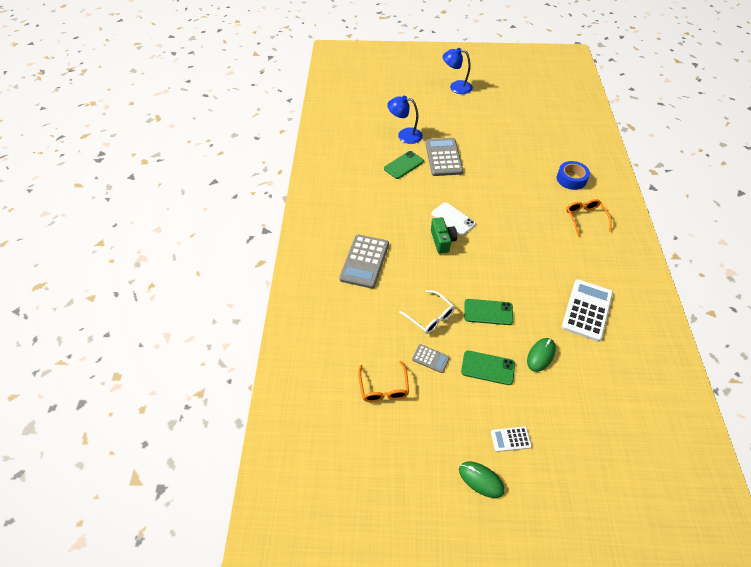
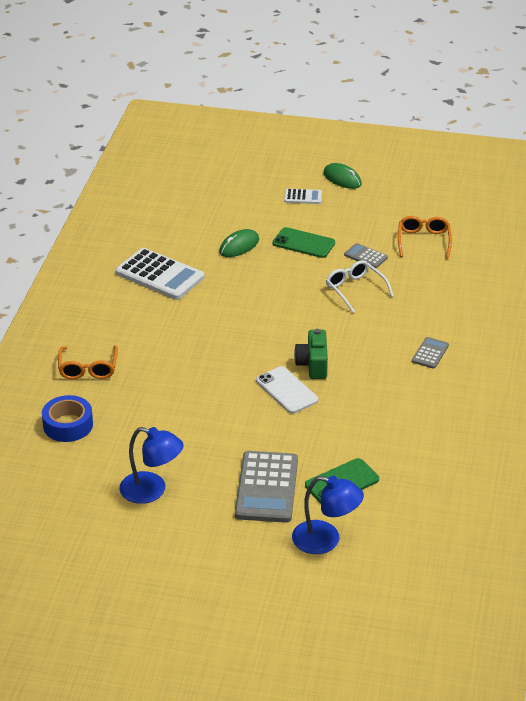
camera: 170 degrees left, 15 degrees down
(364, 261) = (430, 353): grey calculator -> grey calculator, size x0.49
(456, 87) = (180, 645): blue lamp -> blue lamp (152, 491)
(488, 312) = (282, 286): green phone -> none
(587, 310) = (159, 275): white calculator -> white calculator turned 90 degrees counterclockwise

